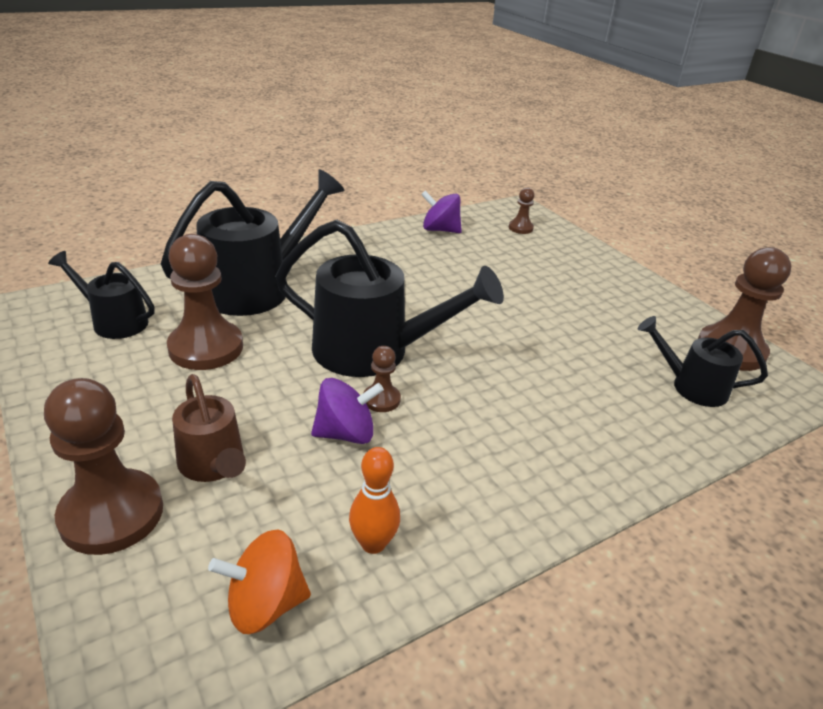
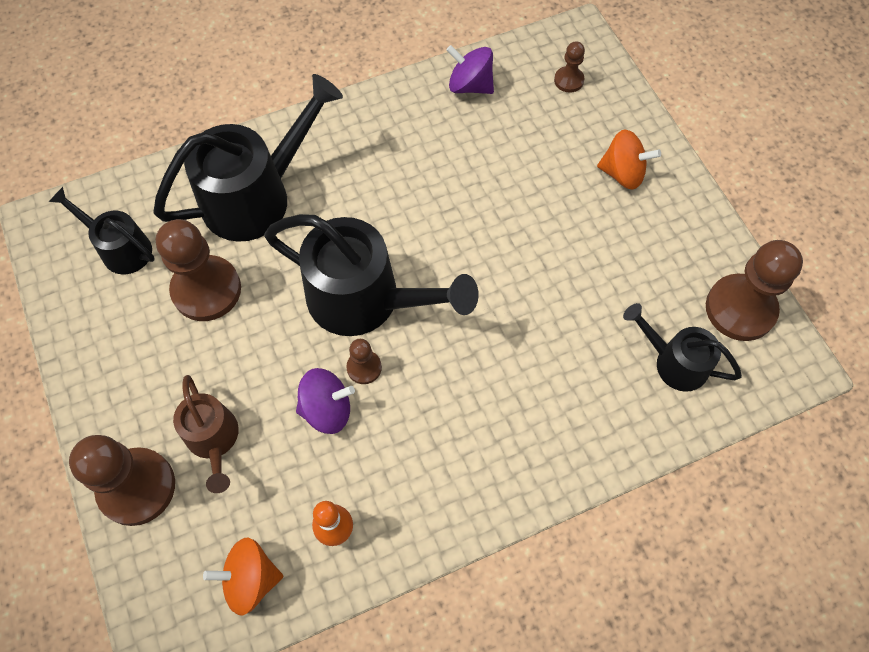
camera: 10 degrees right, 30 degrees up
(586, 274) = (622, 173): none -> orange spinning top

